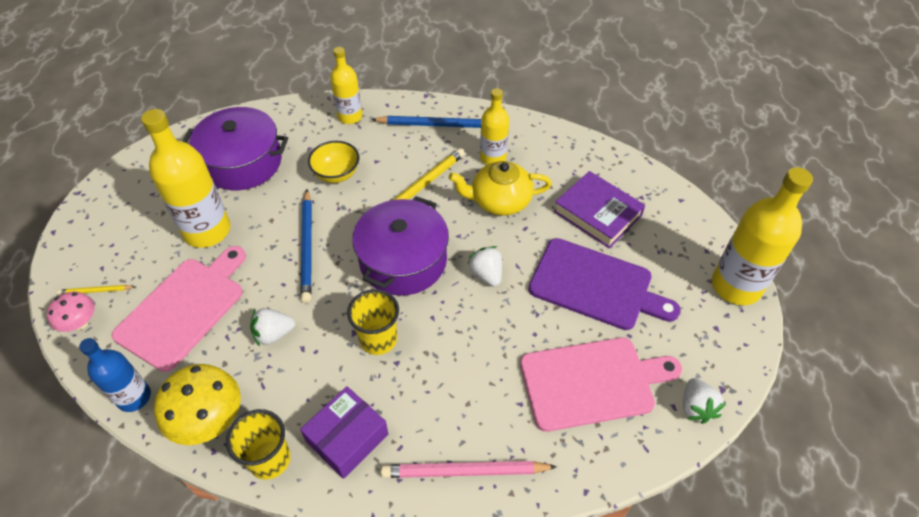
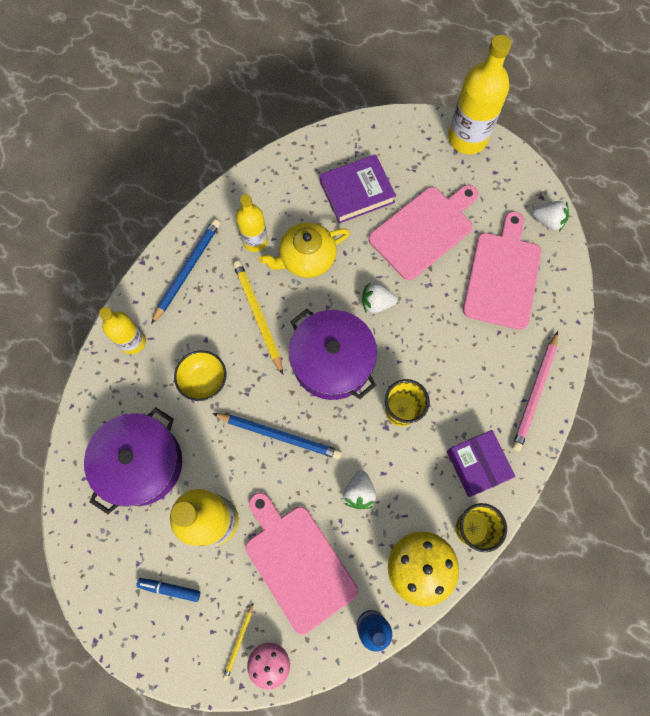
camera: 65 degrees left, 20 degrees up
(135, 223) = (170, 589): none -> blue marker
(499, 201) = (306, 258): yellow teapot -> yellow teapot turned 45 degrees clockwise
(595, 285) = (424, 230): purple cutting board -> pink cutting board

